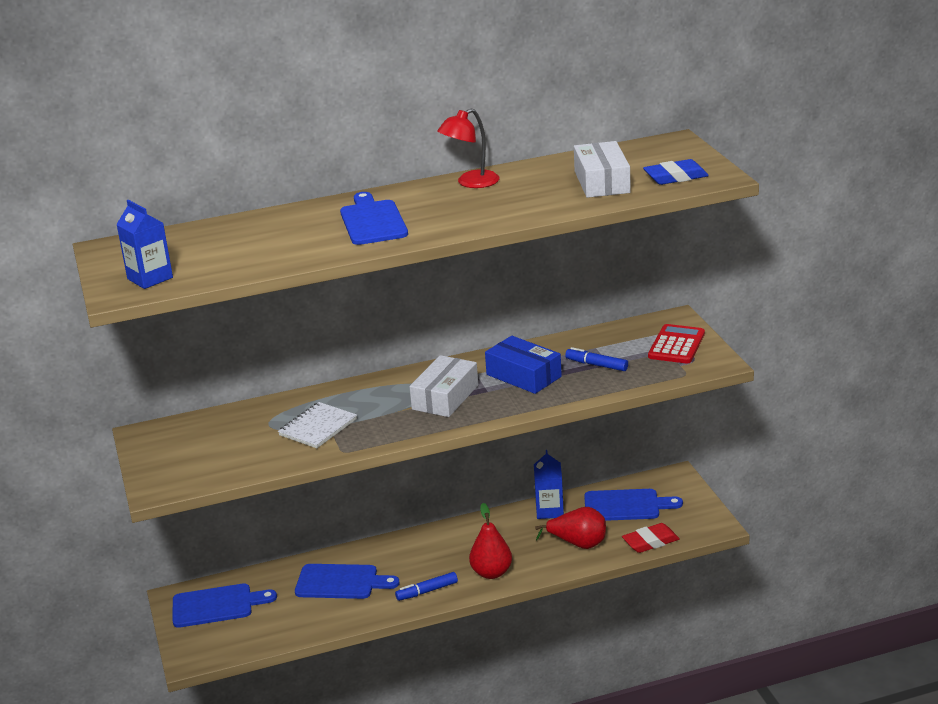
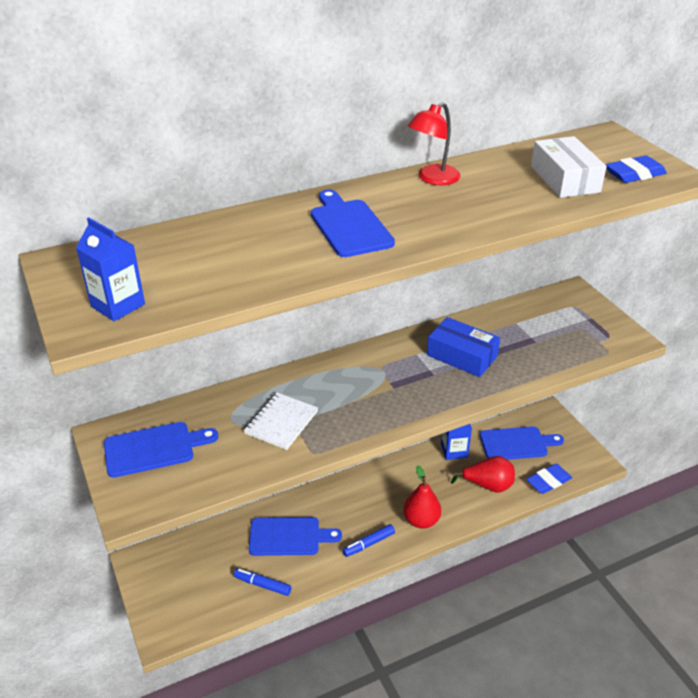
camera: 10 degrees left, 10 degrees up
(217, 605) = (178, 569): blue cutting board -> blue cutting board (154, 449)
(445, 397) = (396, 383): white box -> none
(596, 365) = (524, 343): blue marker -> blue marker (262, 585)
(650, 542) = (548, 481): red eraser -> blue eraser
(676, 345) = (587, 320): red calculator -> none

